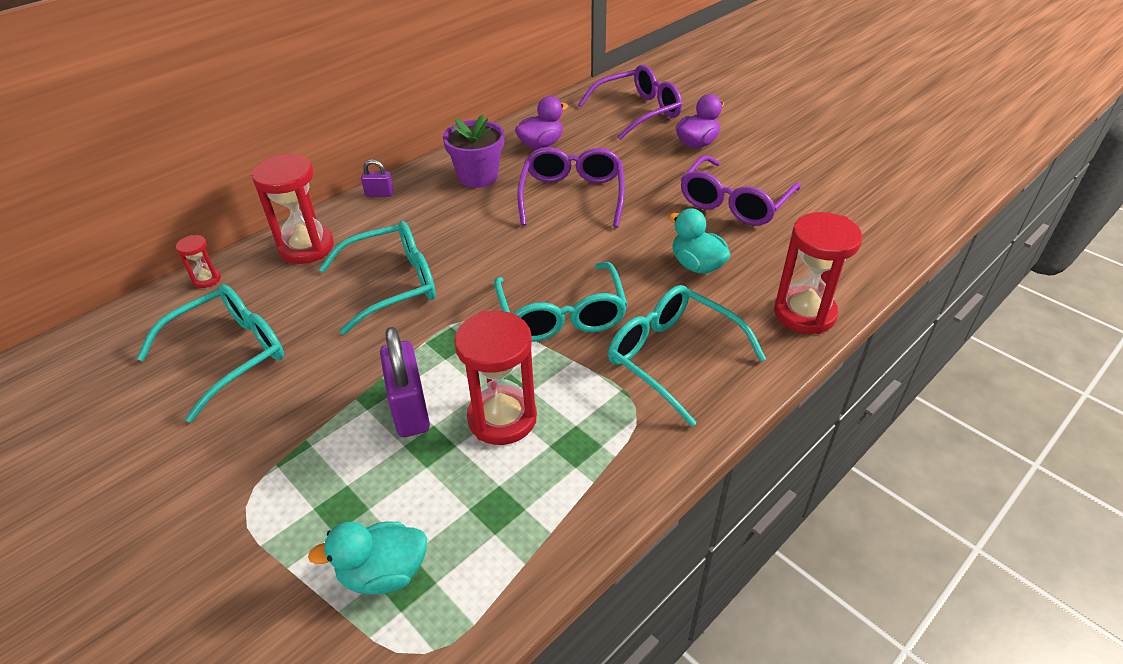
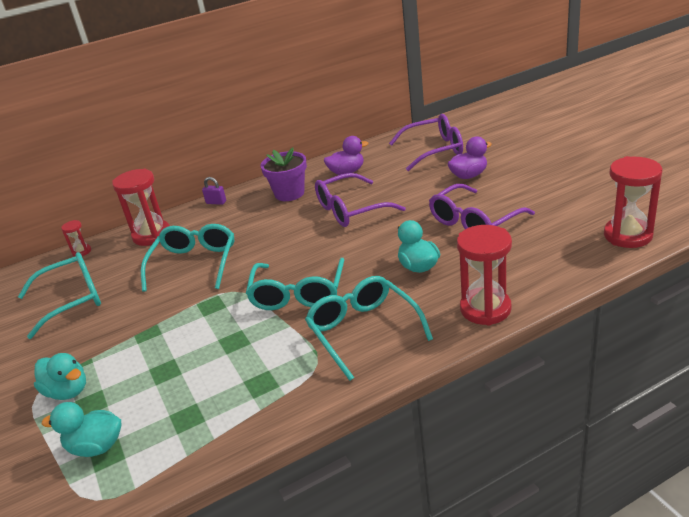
camera: 20 degrees right, 10 degrees down
(295, 495) = (68, 391): none -> turquoise duck
(393, 284) = (194, 263): turquoise glasses -> turquoise glasses turned 75 degrees counterclockwise
(410, 409) = (164, 346): purple padlock -> none
(502, 418) = (221, 359): red hourglass -> red hourglass (627, 235)
(572, 195) = (350, 210): purple glasses -> purple glasses turned 135 degrees counterclockwise

